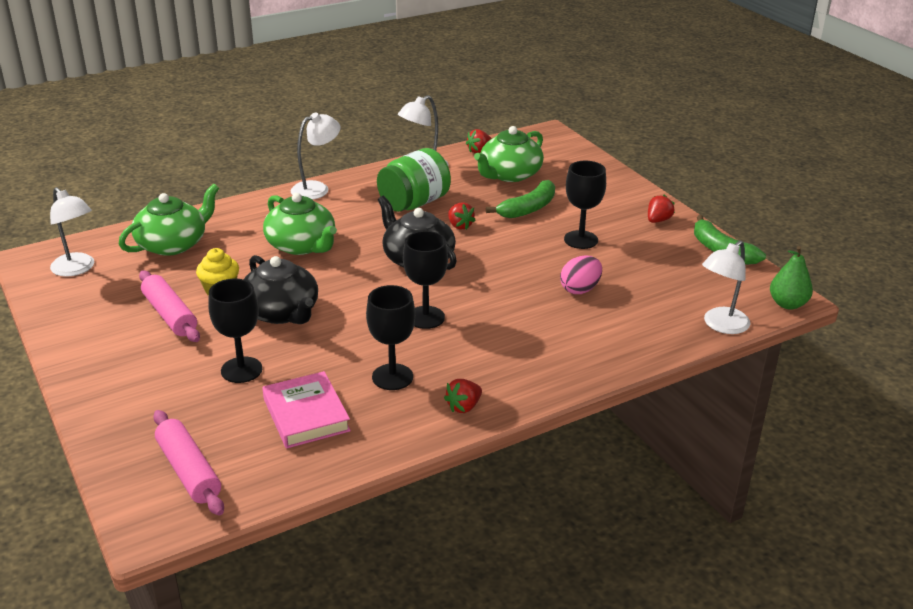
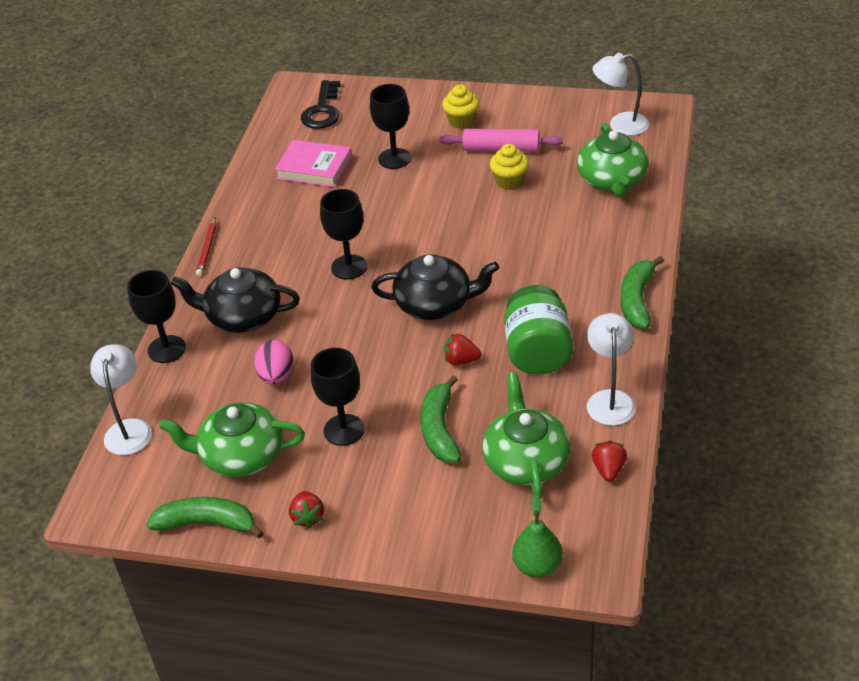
camera: 135 degrees right, 10 degrees up
(136, 359) = (461, 121): none -> yellow cupcake
(189, 471) = (322, 110): pink rolling pin -> black key
(281, 312) = (443, 200): black teapot -> black teapot (242, 316)
(302, 245) = (534, 247): green teapot -> green teapot (240, 456)
(317, 188) = (637, 300): white lamp -> green banana
(392, 377) = (303, 219): black goblet -> black goblet (166, 349)
(464, 407) = (234, 235): red strawberry -> none
(501, 411) = (207, 249): none -> red pencil
(787, 304) = (91, 499): green pear -> green pear (537, 566)

